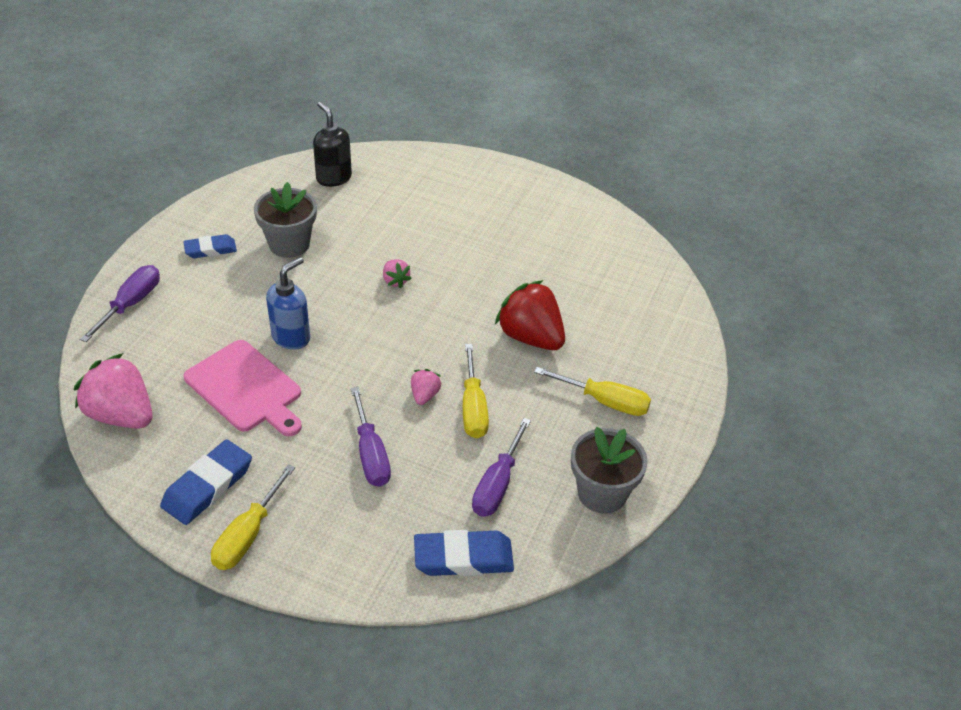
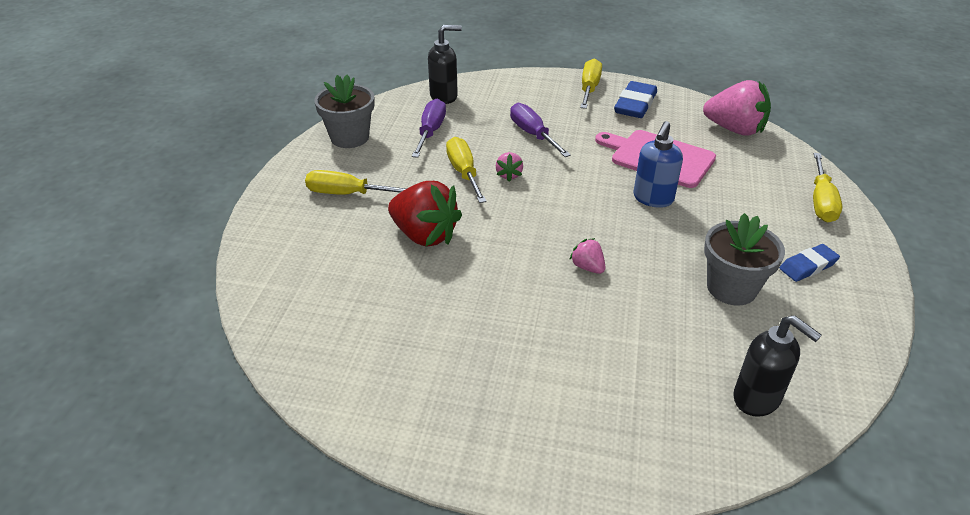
camera: 170 degrees right, 5 degrees down
(131, 304) = (821, 201): purple screwdriver -> yellow screwdriver
(463, 558) = (444, 96): blue eraser -> black soap dispenser

